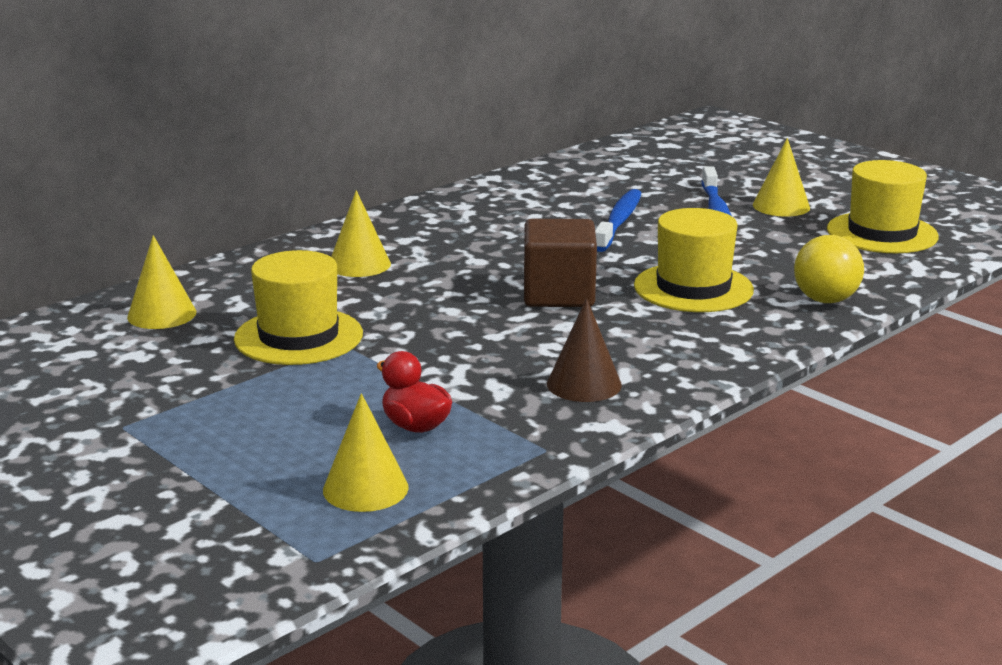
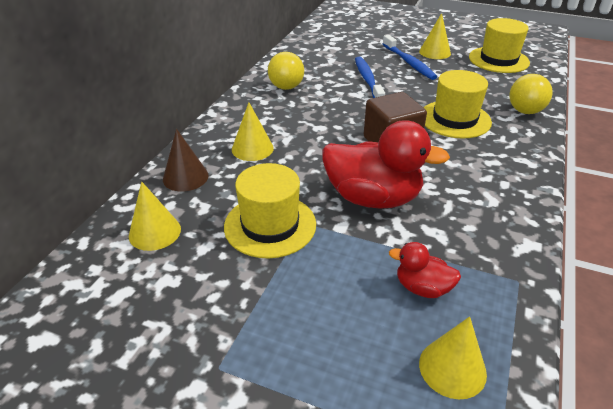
camera: 25 degrees left, 15 degrees up
(458, 341) = (373, 198): none -> red duck
(483, 209) = (286, 87): none -> yellow ball
(584, 384) = (479, 213): brown cone -> brown cone (185, 177)

